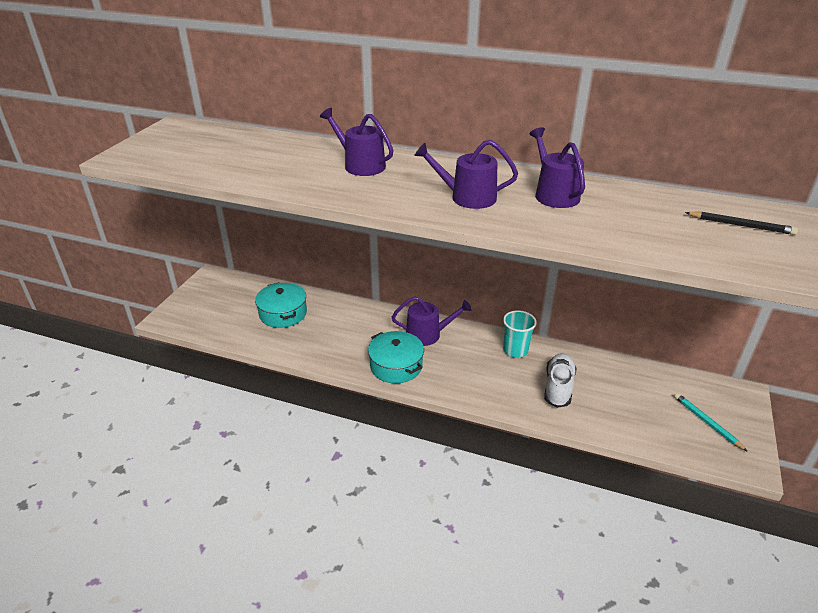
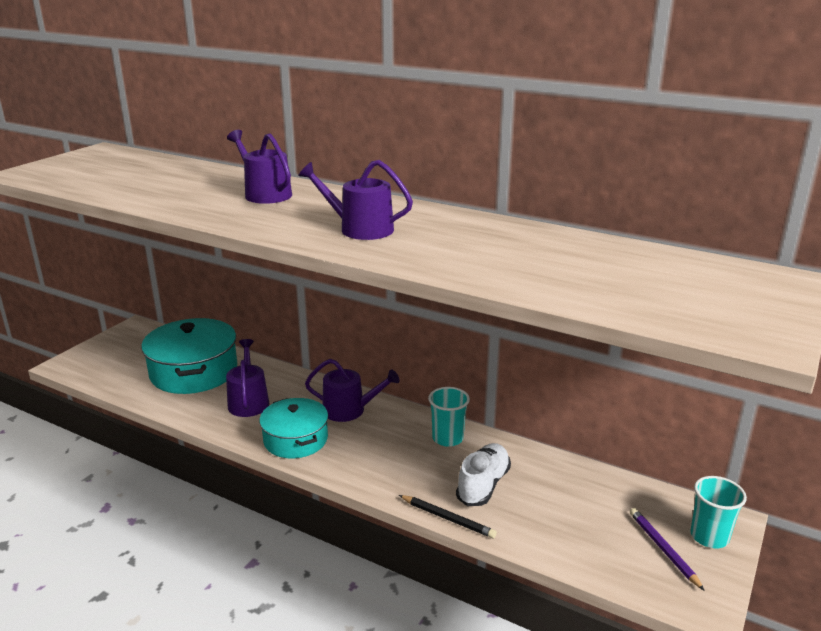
camera: 10 degrees right, 10 degrees down
(283, 313) = (194, 372): turquoise pot -> turquoise pot, size x1.54
(554, 194) = (464, 232): purple watering can -> purple watering can (248, 401)
(707, 422) = (663, 549): turquoise pencil -> purple pencil
(735, 408) = (709, 536): none -> turquoise cup
(741, 225) = (675, 277): black pencil -> black pencil (448, 519)

